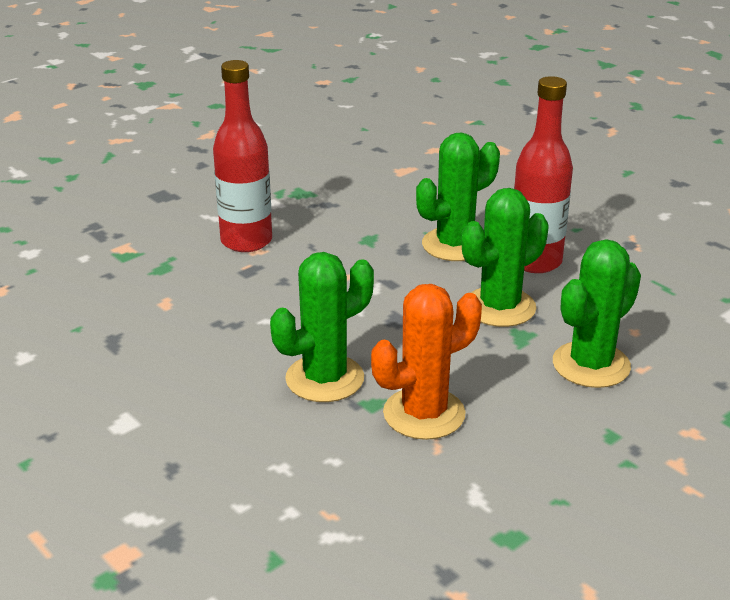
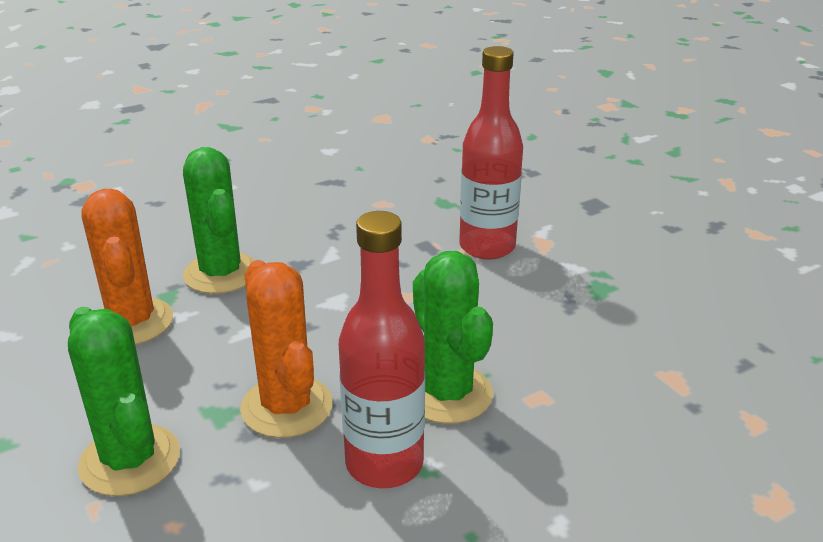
camera: 100 degrees right, 0 degrees up
(499, 307) = (287, 407): green cactus -> orange cactus

